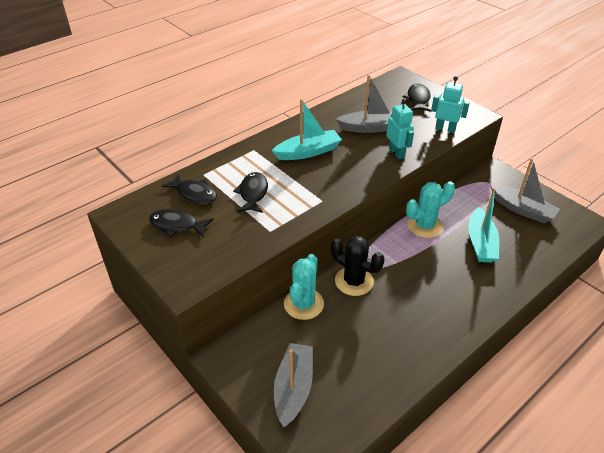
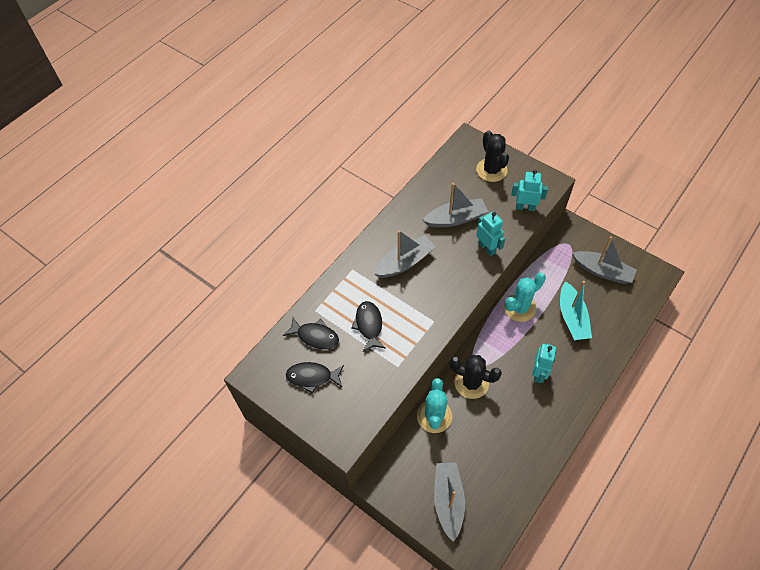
camera: 10 degrees left, 15 degrees up
(308, 152) = (404, 262): turquoise boat -> grey boat
(418, 99) = (491, 170): black fish -> black cactus
(432, 285) = (539, 373): none -> turquoise robot

